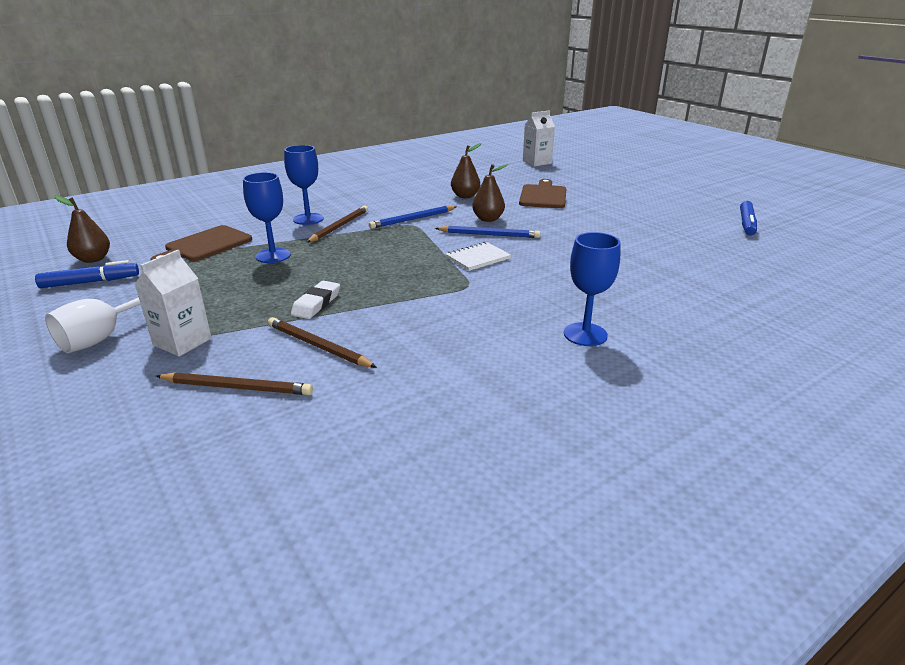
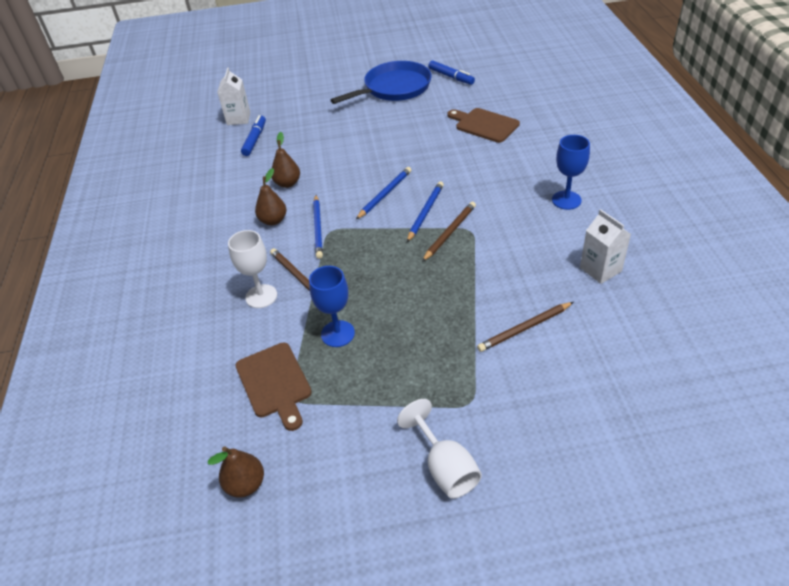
camera: 60 degrees left, 15 degrees up
(90, 282) = (311, 484): blue marker -> blue marker (255, 139)
(182, 342) = (480, 410): white carton -> white carton (600, 269)
(237, 387) = (565, 380): brown pencil -> brown pencil (450, 232)
(308, 219) = (261, 296): blue goblet -> white goblet
(316, 304) = (455, 319): white eraser -> none
(478, 258) = (425, 212): white notebook -> blue pencil
(488, 219) = (352, 186): brown pear -> brown pear (273, 220)
(543, 196) = (325, 142): brown cutting board -> brown cutting board (484, 125)
(677, 203) = (394, 88): none -> blue pan

